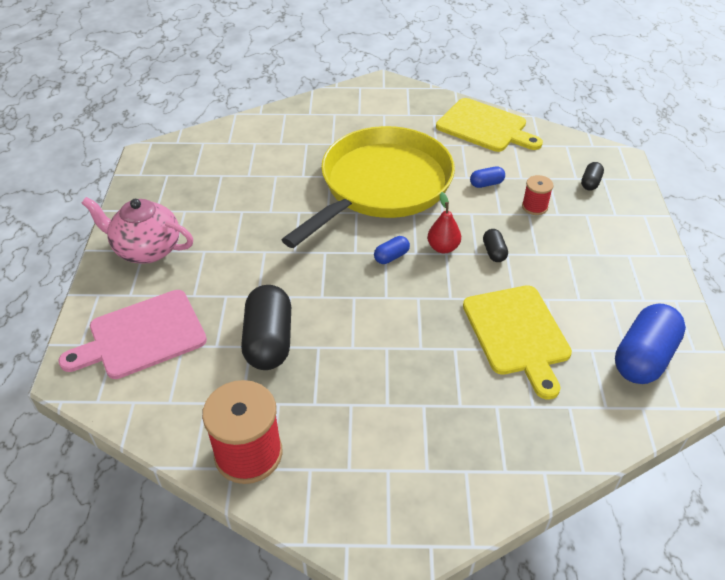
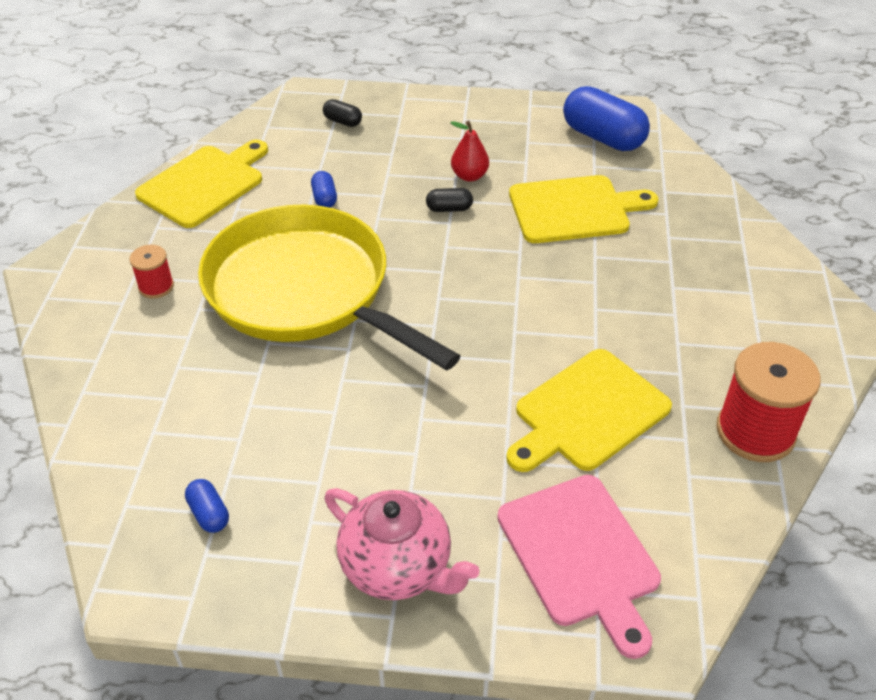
camera: 85 degrees left, 0 degrees up
(147, 249) = (398, 567): pink teapot -> pink teapot turned 75 degrees counterclockwise
(269, 341) = (587, 413): black capsule -> yellow cutting board
(391, 257) = (447, 293): blue capsule -> blue capsule (209, 514)
(443, 247) = (436, 247): red pear -> red pear (469, 176)
(534, 207) = (376, 167): red spool -> red spool (156, 286)

